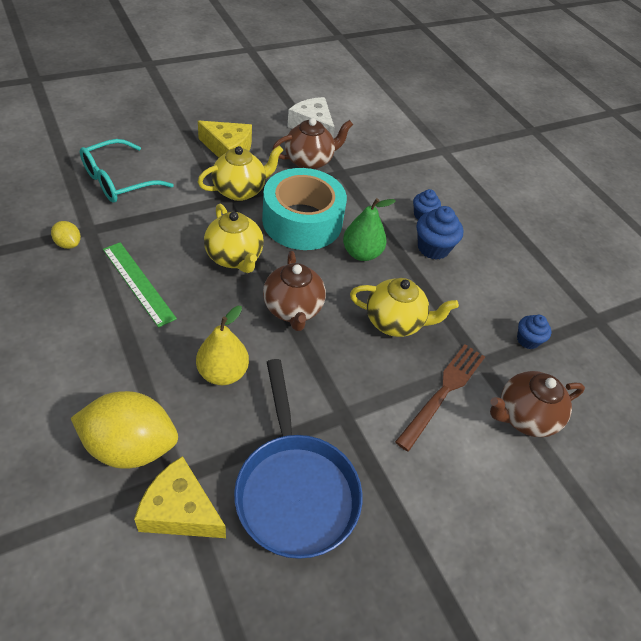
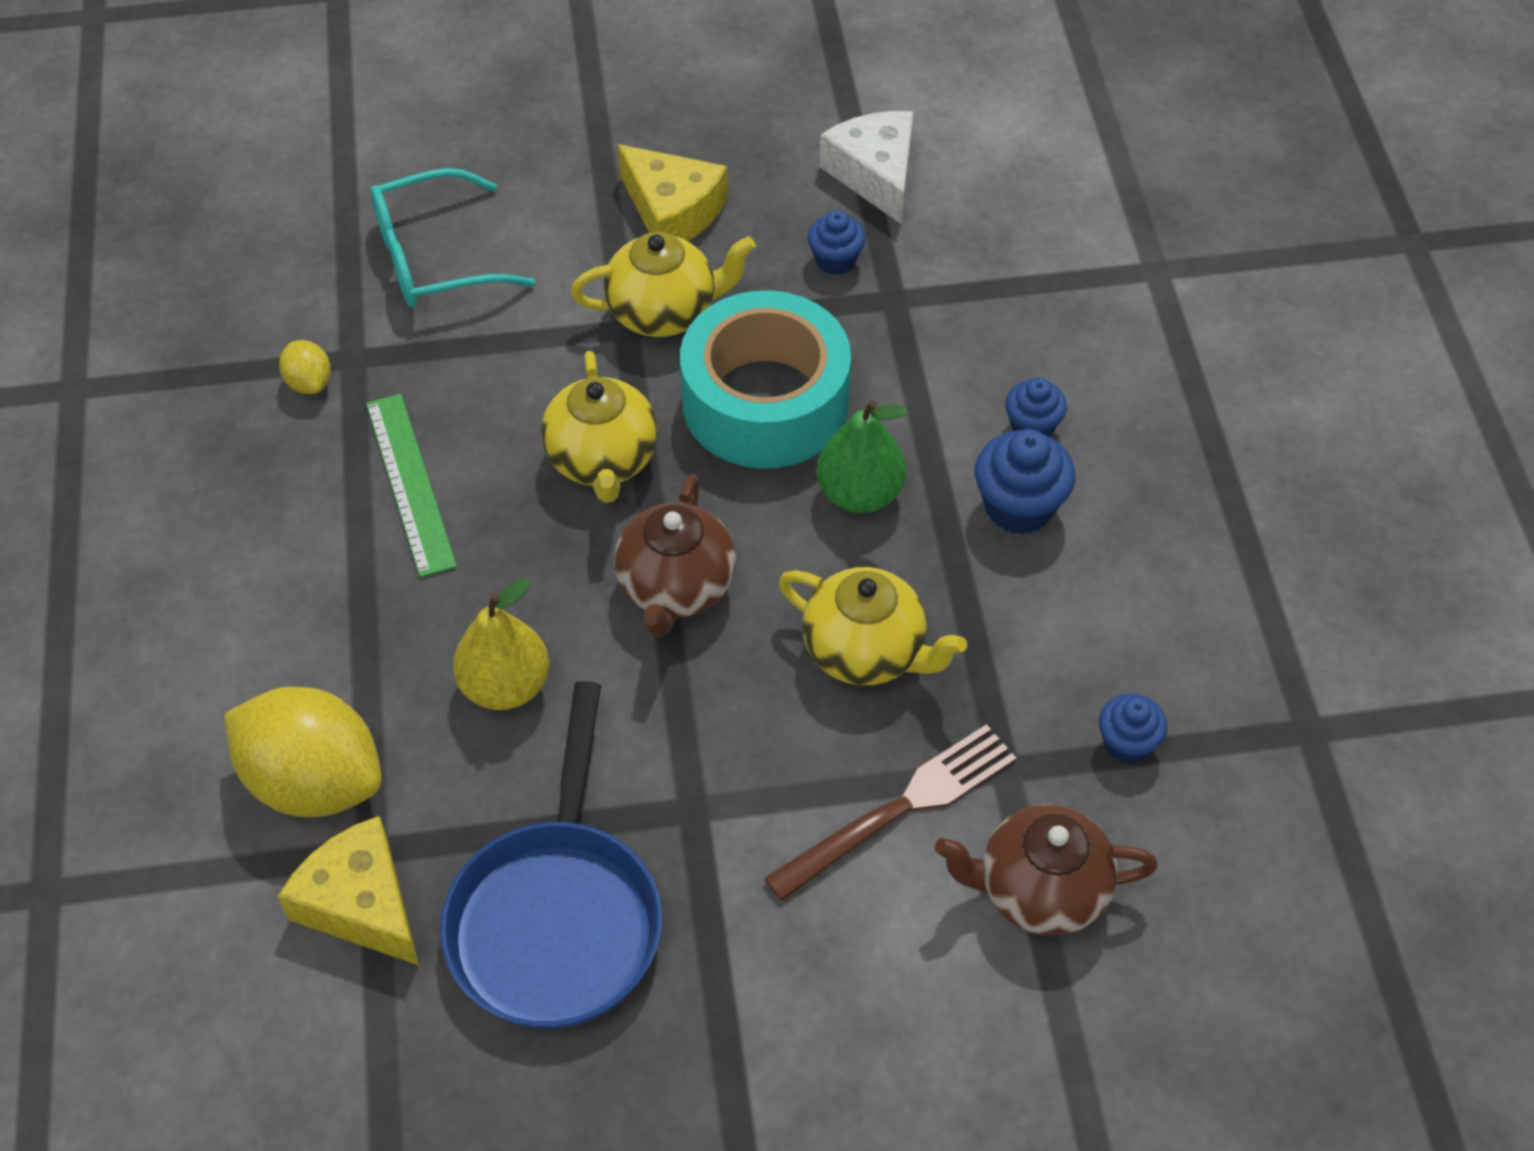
camera: 25 degrees right, 5 degrees up
(309, 161) = (835, 260): brown teapot -> blue cupcake

